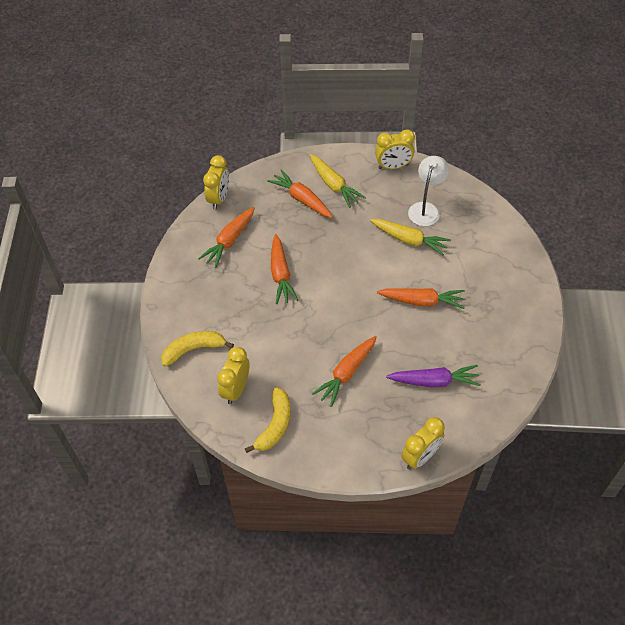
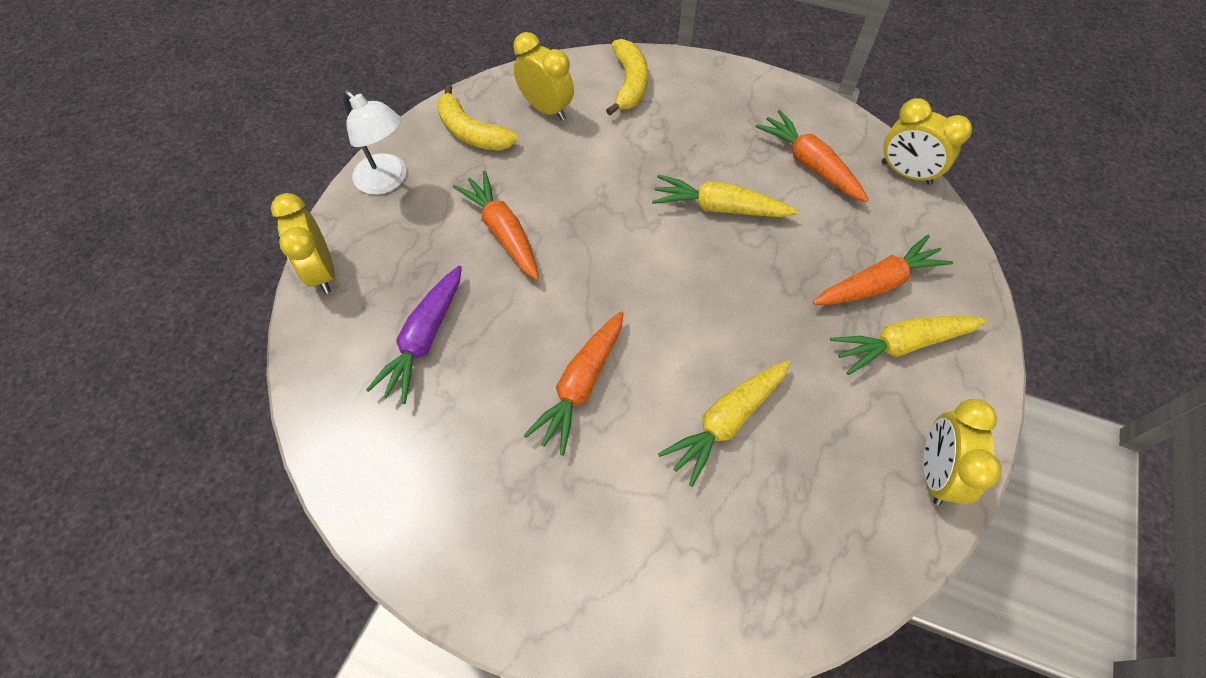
camera: 110 degrees right, 5 degrees up
(281, 274) = (719, 208): orange carrot -> yellow carrot
(426, 209) = (798, 487): white lamp -> white lamp (387, 181)

